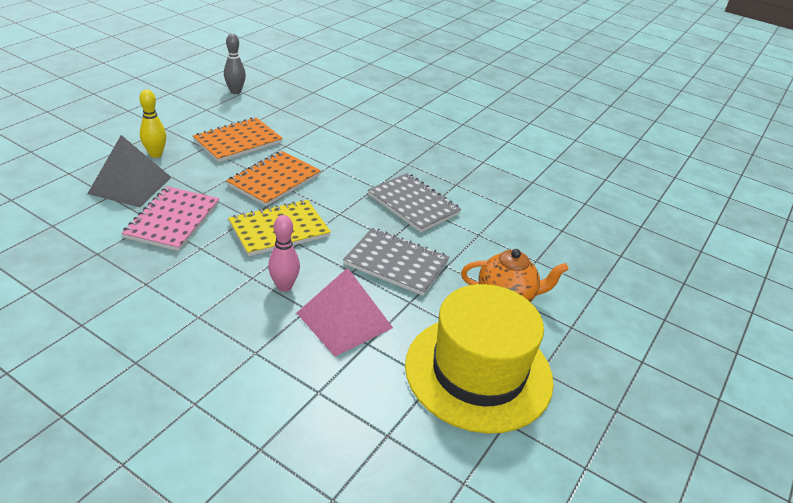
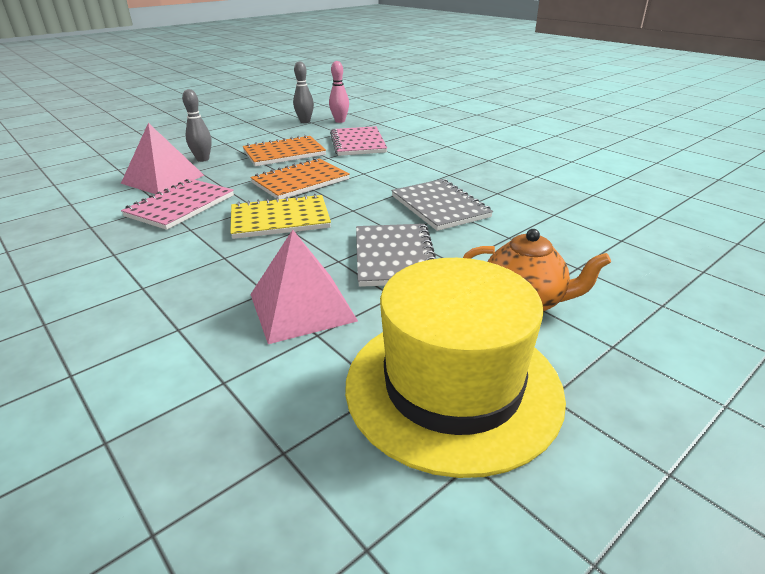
camera: 20 degrees right, 5 degrees down
(130, 185) = (163, 179): grey pyramid -> pink pyramid
(156, 154) = (203, 159): yellow bowling pin -> grey bowling pin
(284, 286) = (253, 268): pink bowling pin -> pink bowling pin (340, 121)
(306, 124) = (357, 143): none -> pink notebook
(396, 263) = (394, 257): grey notebook -> grey notebook turned 45 degrees clockwise

